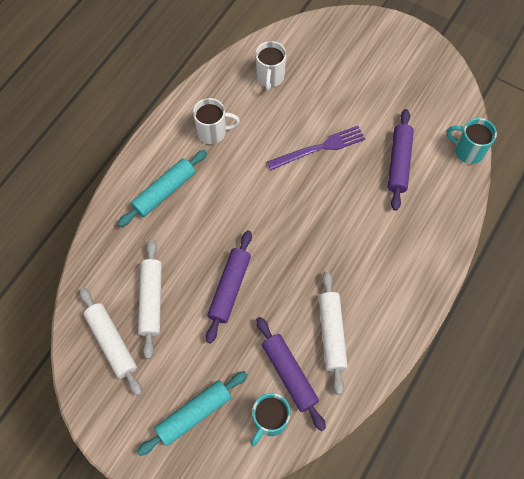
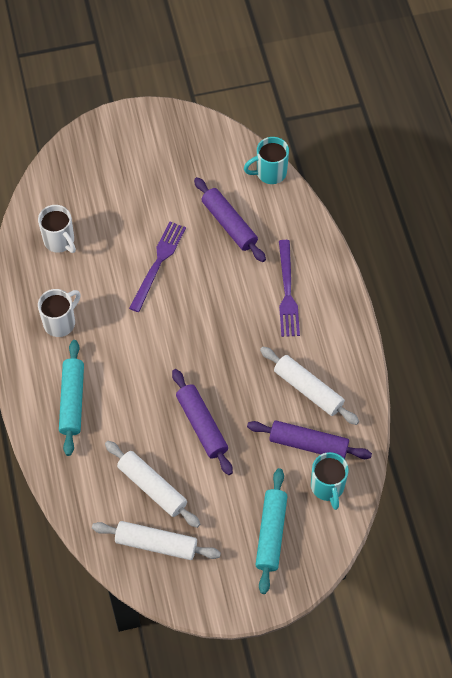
camera: 45 degrees left, 5 degrees down
(390, 248) = (287, 292): none -> purple fork

